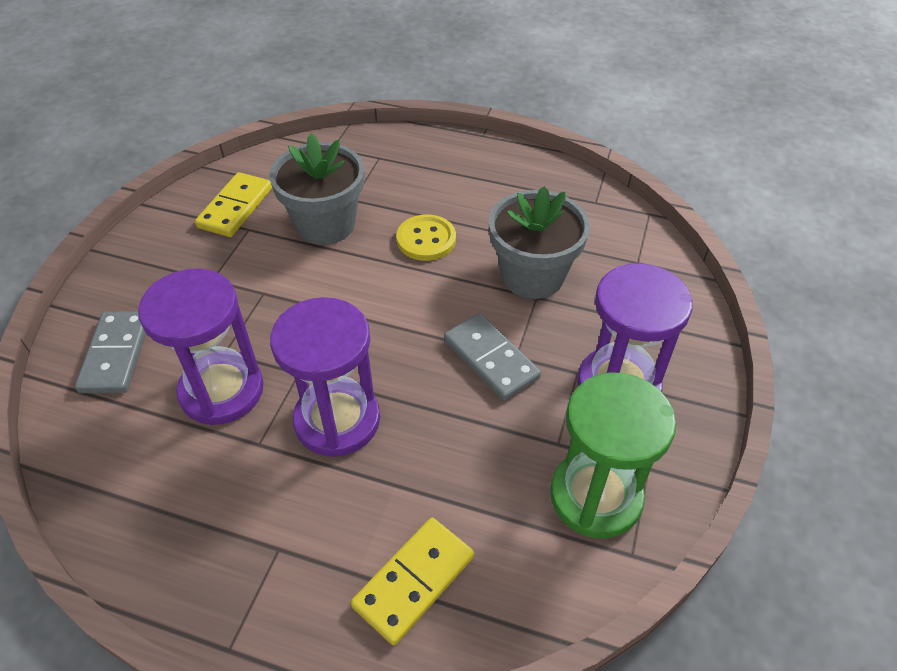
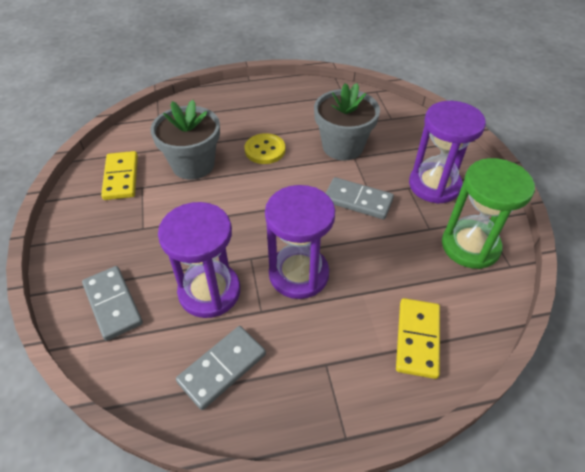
camera: 30 degrees left, 0 degrees up
(165, 488) = (222, 368): none -> grey domino

